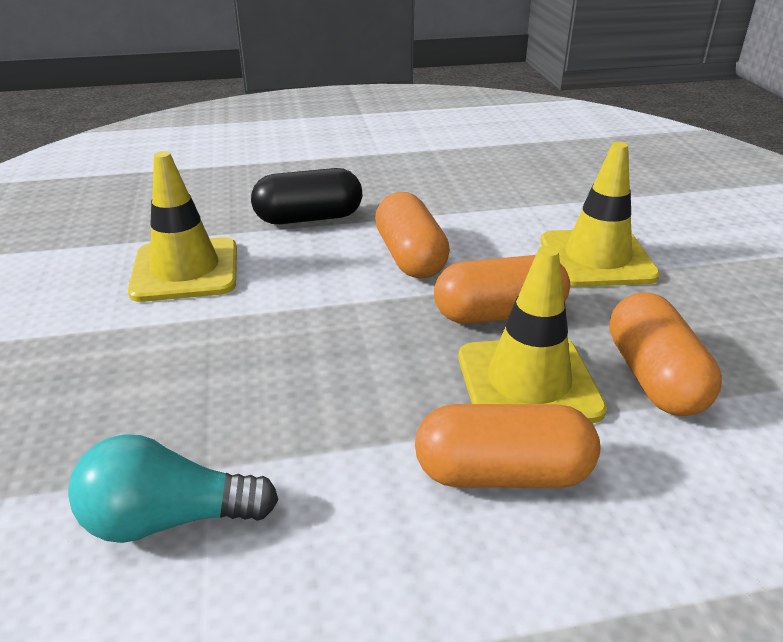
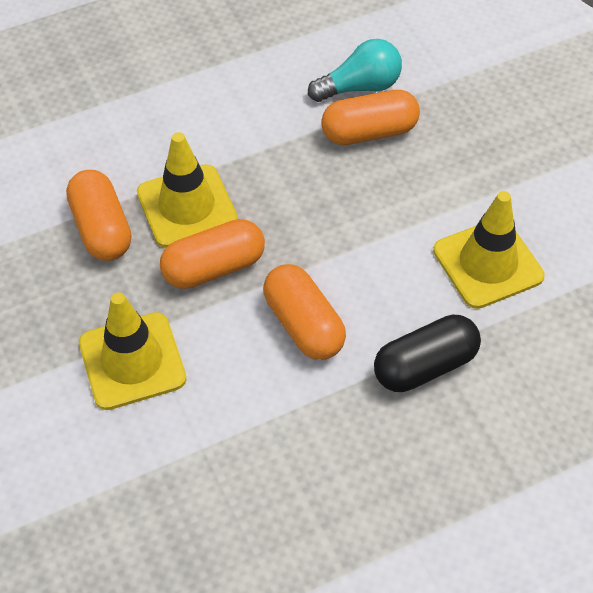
camera: 165 degrees right, 20 degrees up
(502, 473) = (197, 143): orange capsule -> orange capsule (369, 132)

